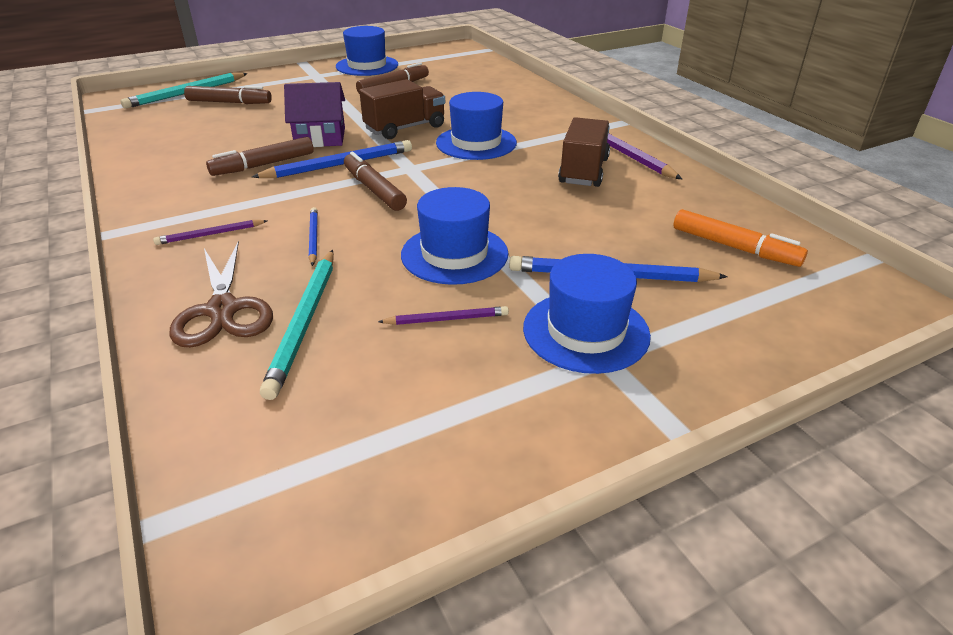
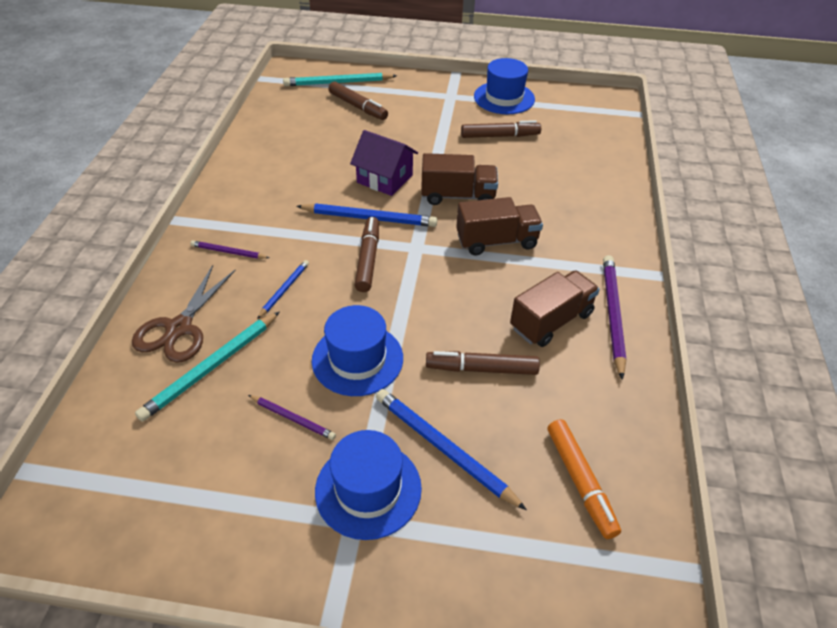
camera: 35 degrees right, 10 degrees up
(264, 165) = (320, 193): brown marker -> brown marker (482, 369)
(476, 143) = (496, 241): blue hat -> brown truck

